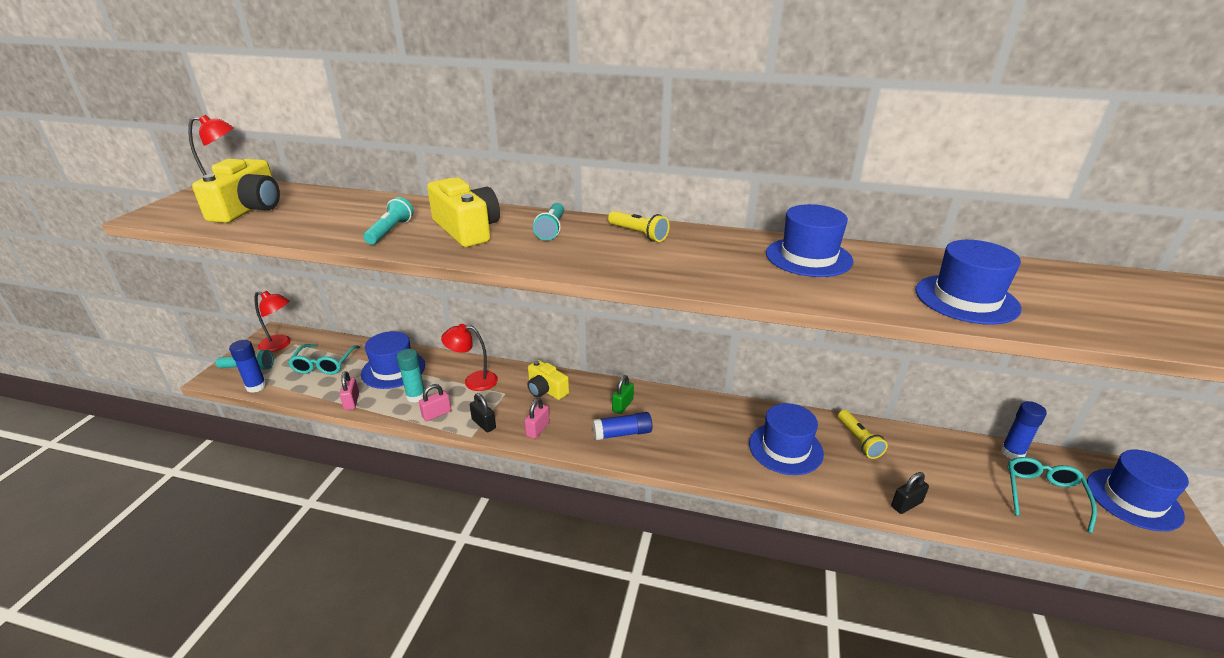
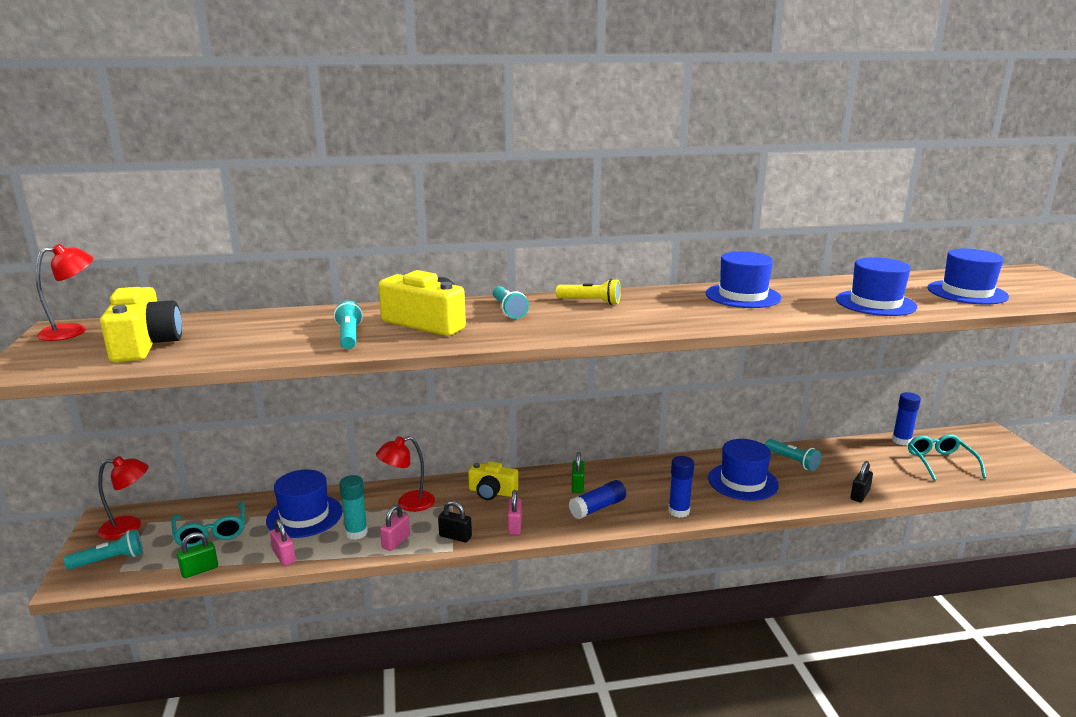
camera: 25 degrees left, 10 degrees down
(256, 386) = (142, 575): blue glue stick -> blue glue stick (679, 511)
(292, 394) = (199, 570): none -> green padlock
(858, 441) = (792, 461): yellow flashlight -> turquoise flashlight
(1133, 499) = (993, 449): blue hat -> blue hat (967, 292)

